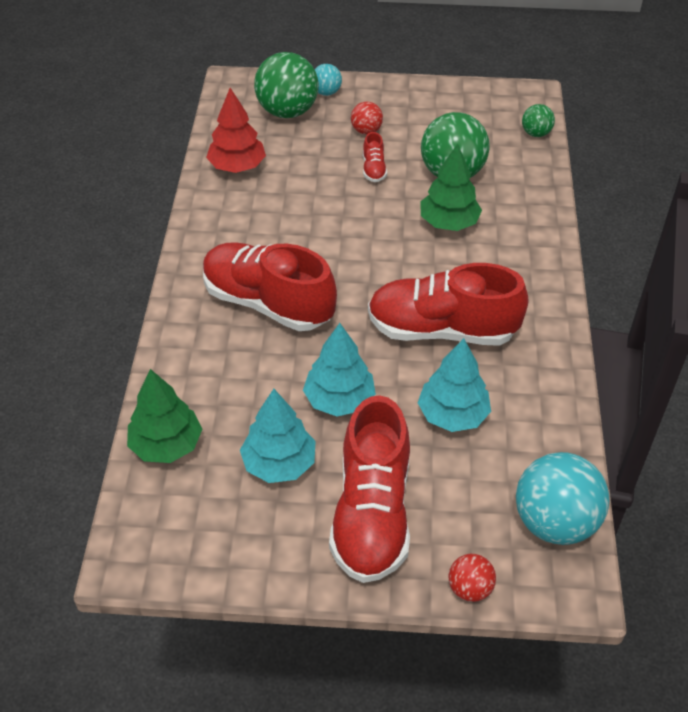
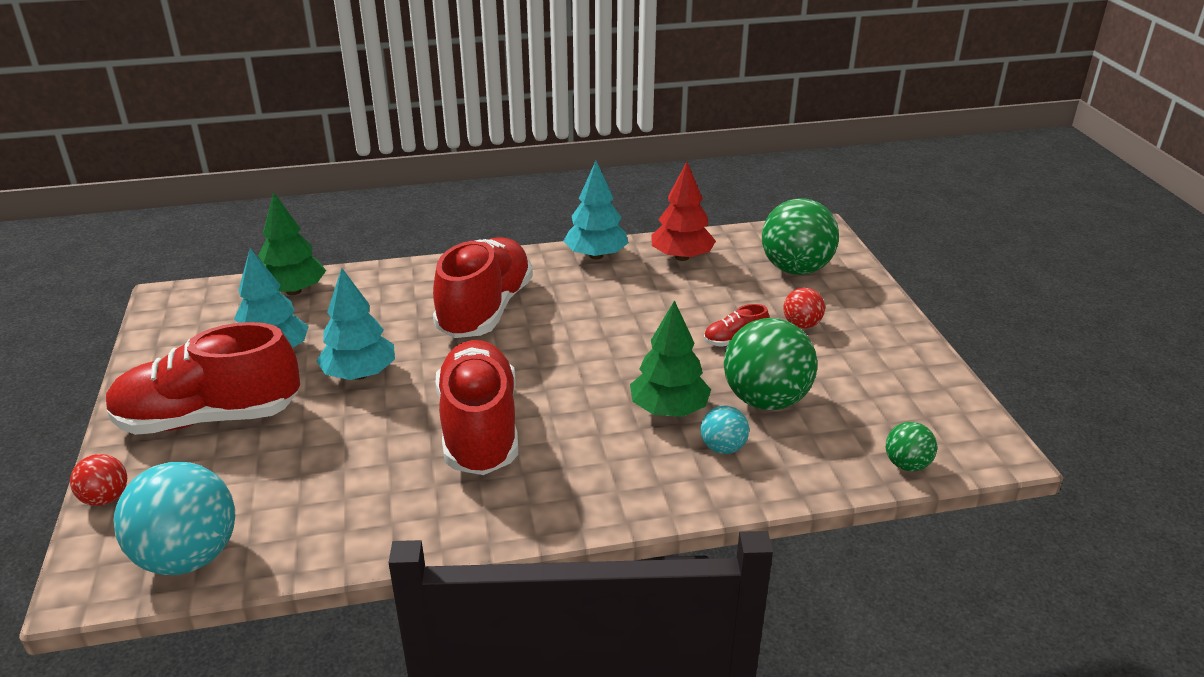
camera: 75 degrees right, 15 degrees down
(326, 92) = (851, 287): turquoise ball -> turquoise ball (723, 448)
(452, 415) = (348, 455): turquoise tree -> turquoise tree (596, 256)

